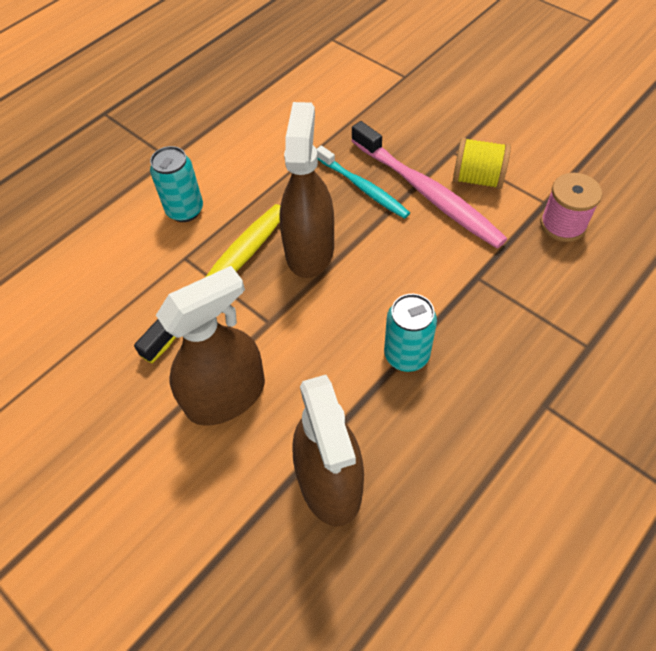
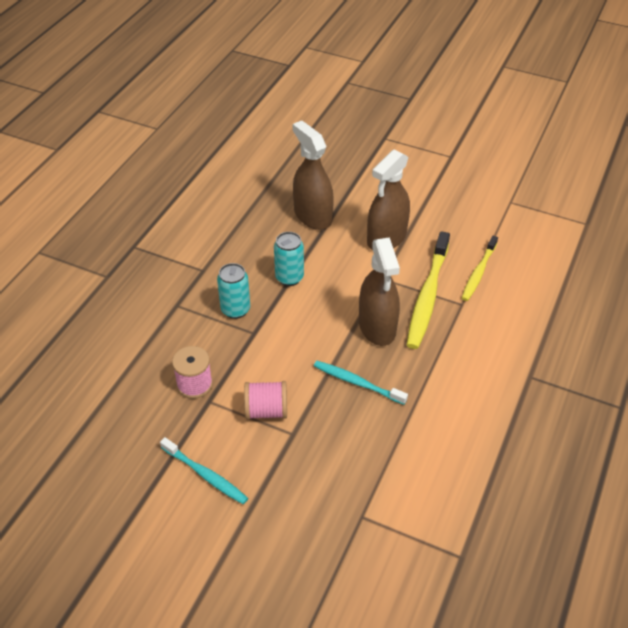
camera: 160 degrees right, 10 degrees down
(131, 298) = (478, 273): none -> yellow toothbrush
(185, 210) = (485, 336): turquoise can -> turquoise can (235, 310)
(428, 193) = (304, 388): pink toothbrush -> none
(477, 179) = (266, 411): yellow spool -> pink spool
(552, 131) = (206, 475): none -> turquoise toothbrush

